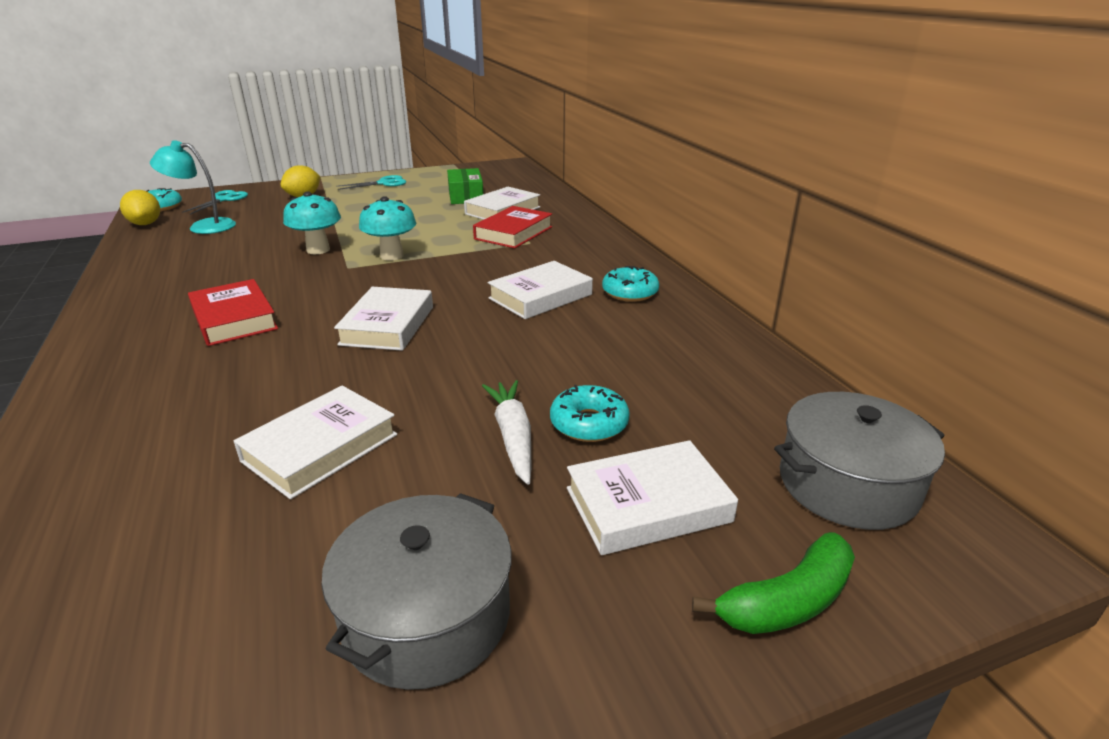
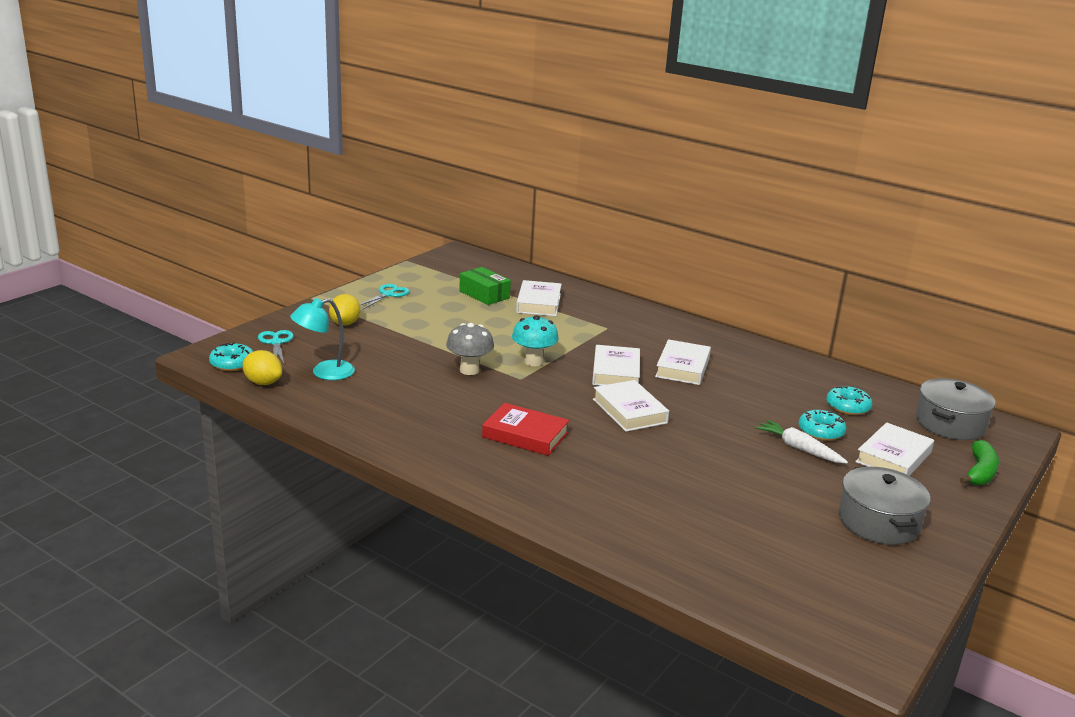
camera: 35 degrees left, 5 degrees down
(318, 250) = (469, 370): turquoise mushroom -> grey mushroom
(320, 448) = (724, 483): white book -> white book (616, 372)
(513, 233) = (582, 322): red book -> none
(630, 292) = (727, 351): turquoise donut -> turquoise donut (847, 407)

